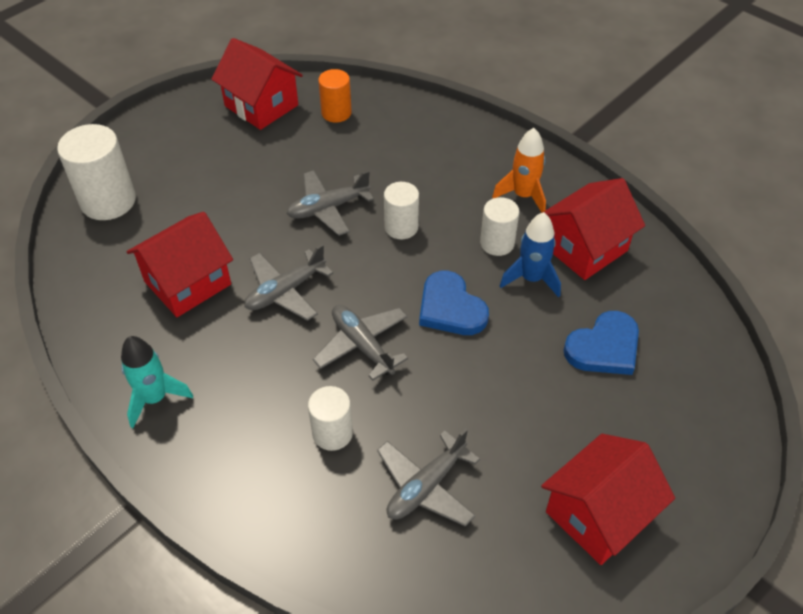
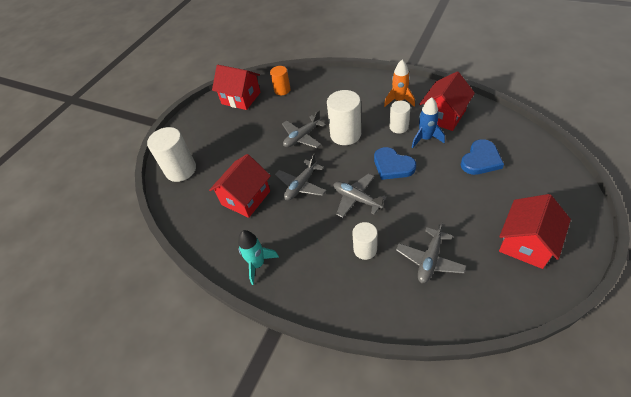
camera: 10 degrees left, 0 degrees up
(401, 227) = (345, 134): white cylinder -> white cylinder, size x1.66

